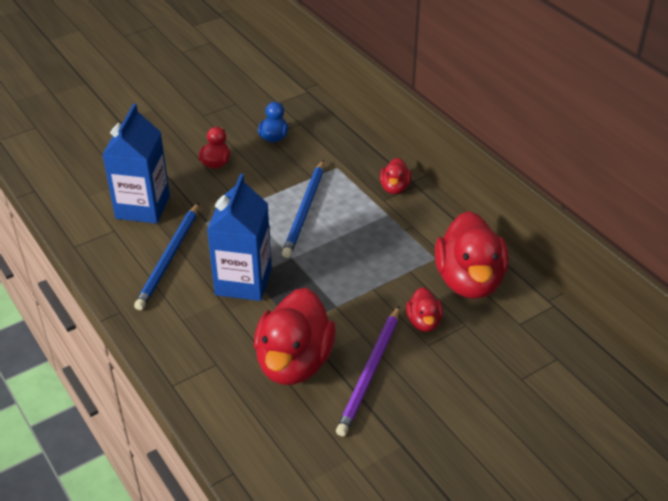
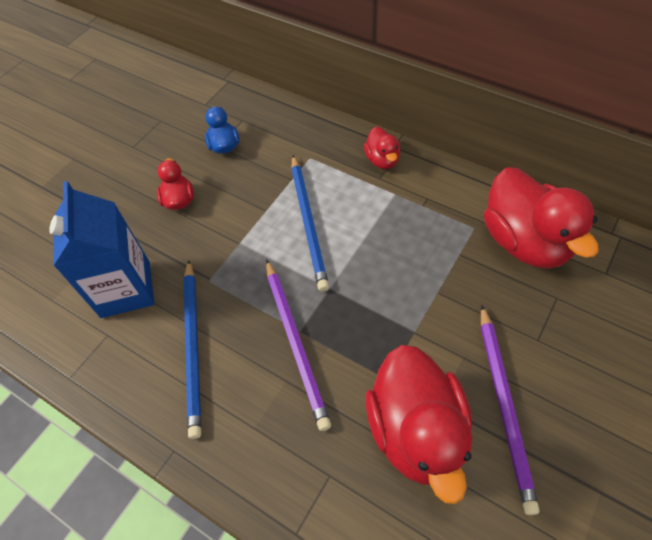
camera: 20 degrees left, 15 degrees up
(243, 282) = (295, 343): blue carton -> purple pencil
(424, 322) = (515, 312): red duck -> none

